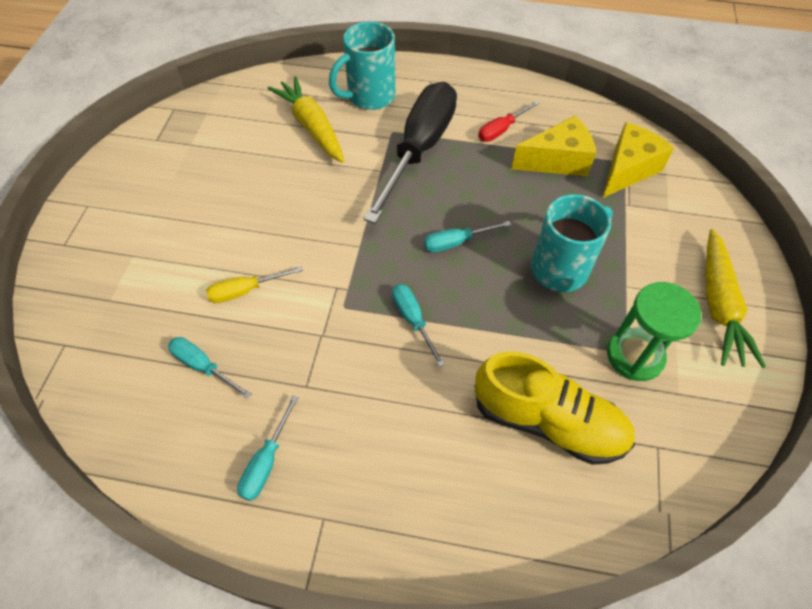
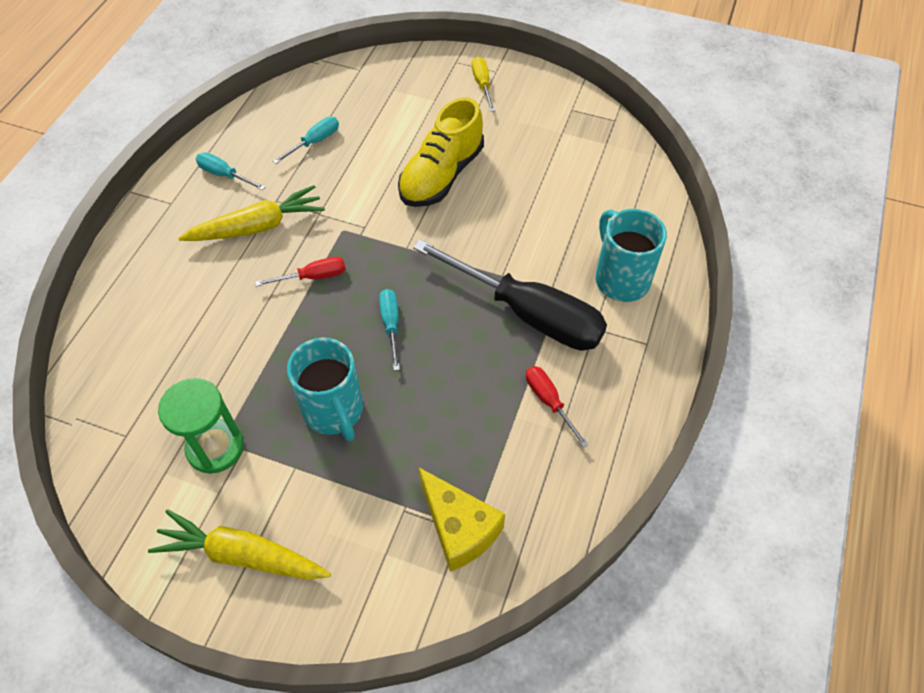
camera: 100 degrees right, 0 degrees up
(245, 291) = (378, 167): yellow screwdriver -> yellow screwdriver (482, 85)
(312, 127) = (575, 224): yellow carrot -> yellow carrot (257, 226)
(413, 320) = (313, 277): turquoise screwdriver -> red screwdriver
(548, 422) = (181, 357): yellow shoe -> yellow shoe (441, 175)
(557, 161) = (488, 450): yellow cheese -> none

